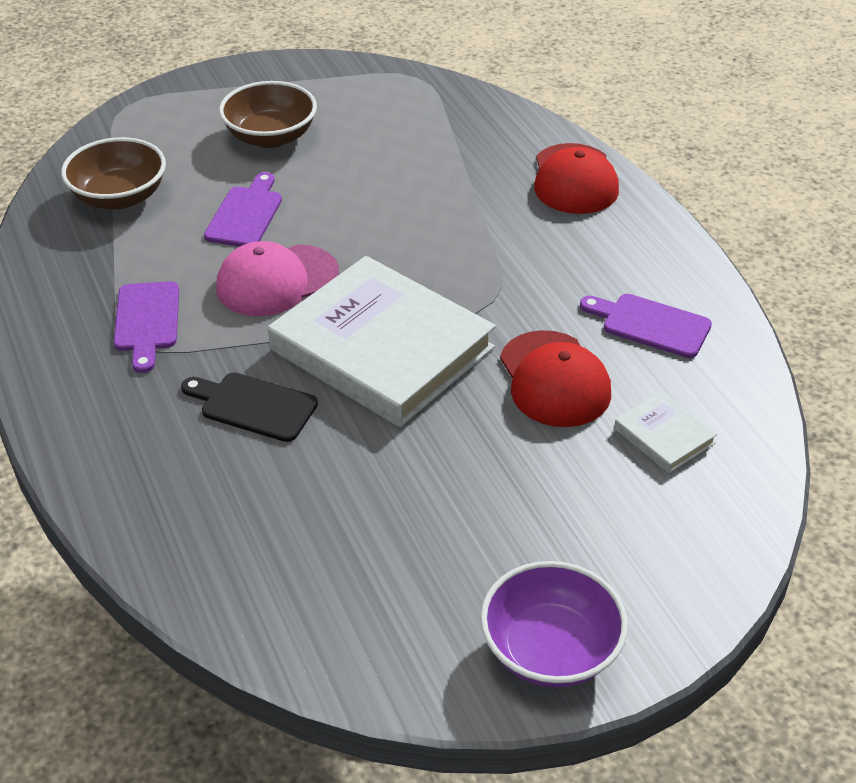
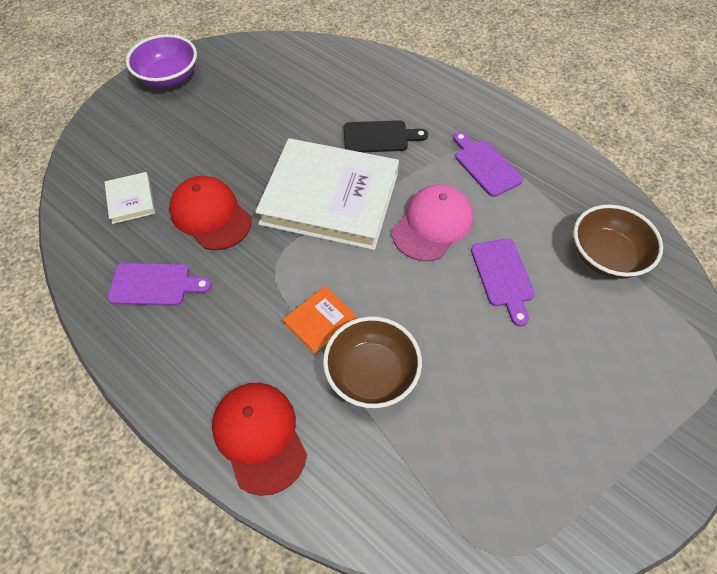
camera: 155 degrees right, 15 degrees up
(270, 137) = (561, 378): brown bowl -> brown bowl (371, 373)
(471, 237) = (320, 321): none -> orange book
(664, 436) = (131, 200): white book -> white book turned 45 degrees clockwise

